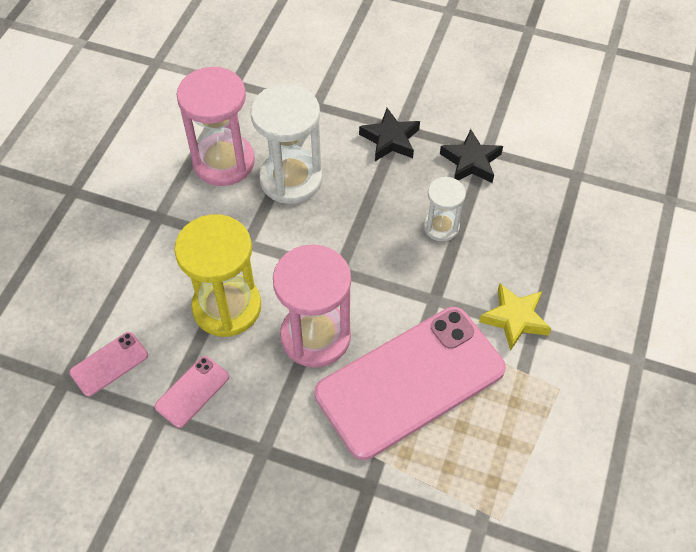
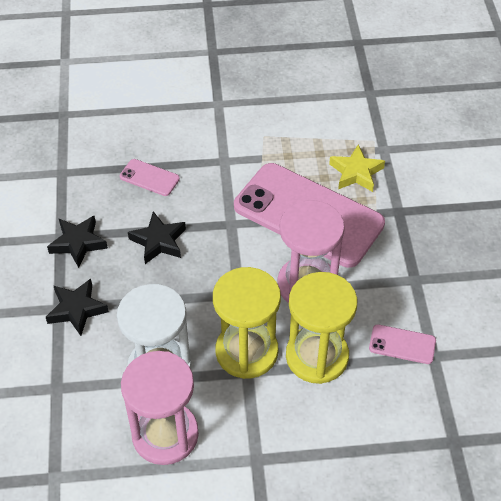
camera: 115 degrees left, 5 degrees down
(109, 364) = (418, 416): pink phone -> pink phone (149, 178)
(268, 251) = (246, 351): none -> yellow hourglass
(441, 227) = (159, 241): white hourglass -> black star
(514, 319) = (221, 173): yellow star -> yellow star (356, 173)

